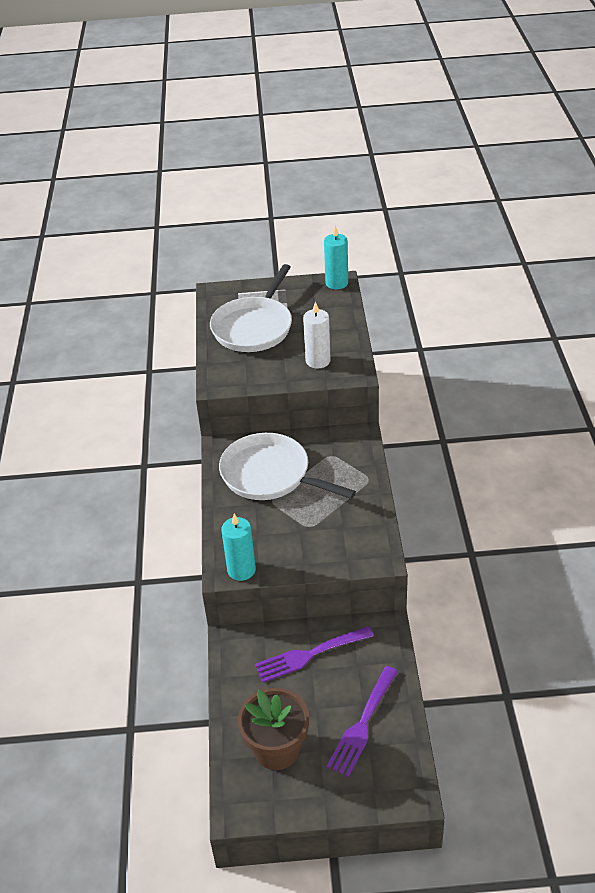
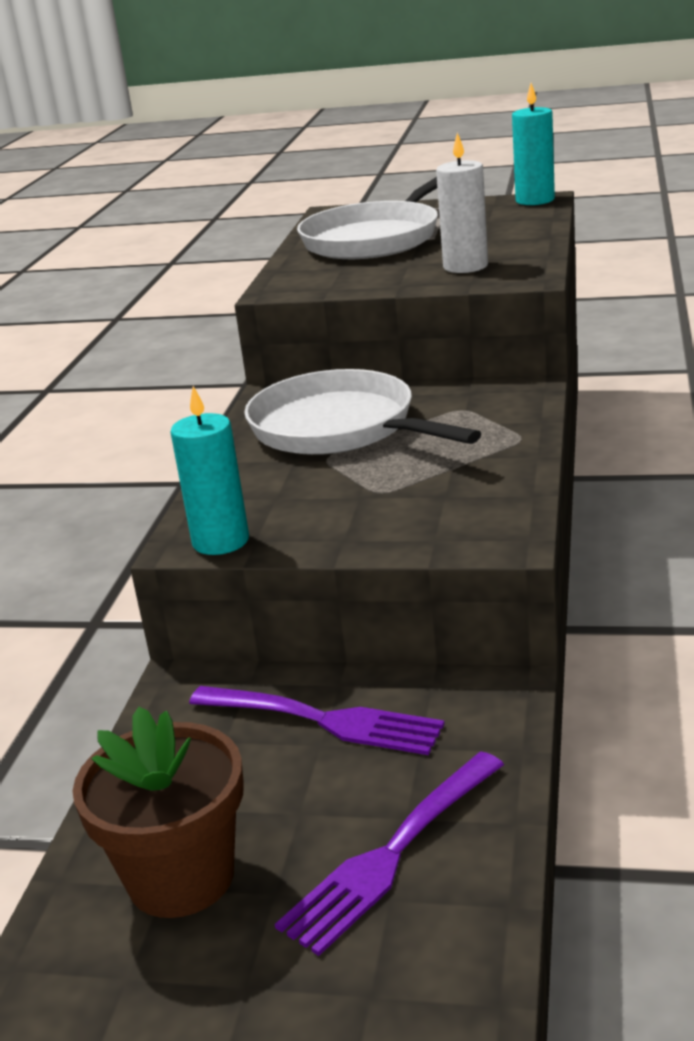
camera: 15 degrees right, 15 degrees down
(309, 655) = (325, 720): purple fork -> purple fork turned 150 degrees counterclockwise

